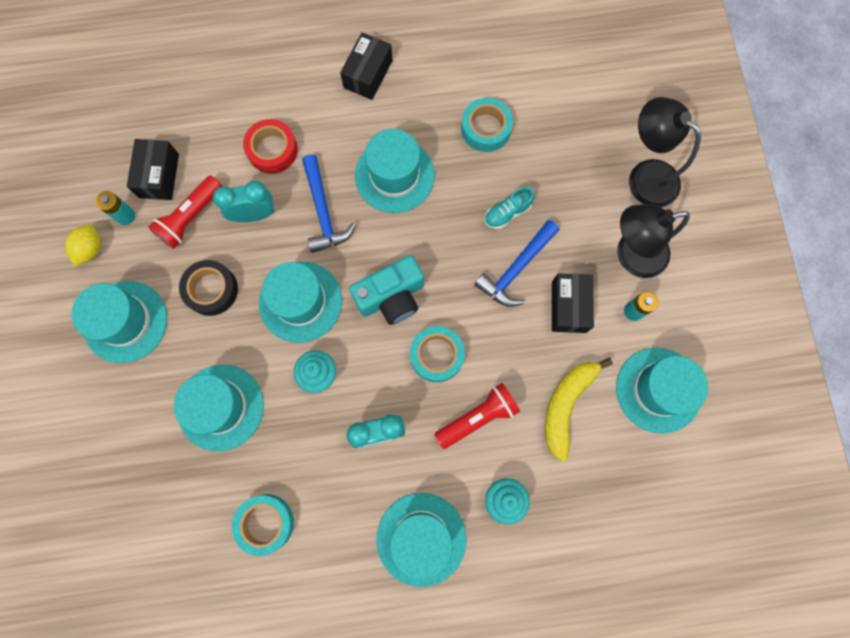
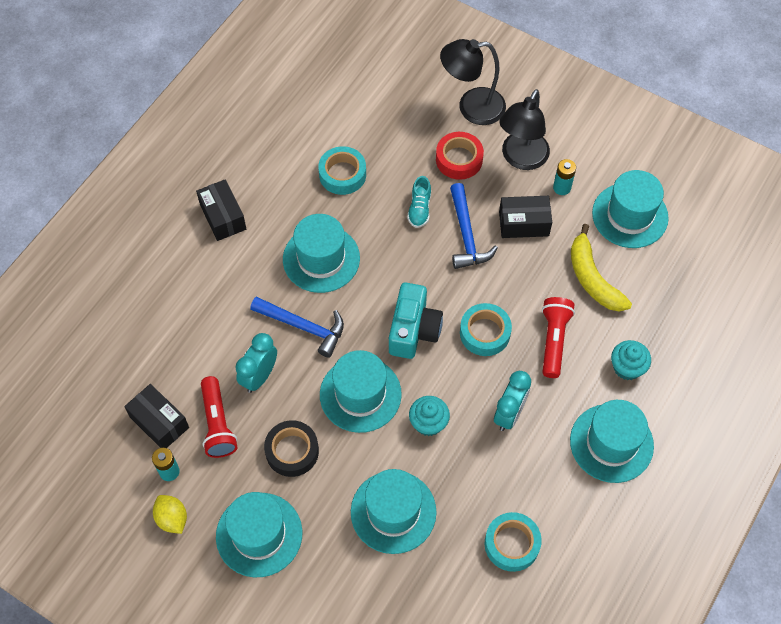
camera: 50 degrees left, 15 degrees down
(272, 150) = (219, 325): red tape -> red tape (459, 159)
(569, 306) = (523, 223): black box -> black box turned 45 degrees counterclockwise

